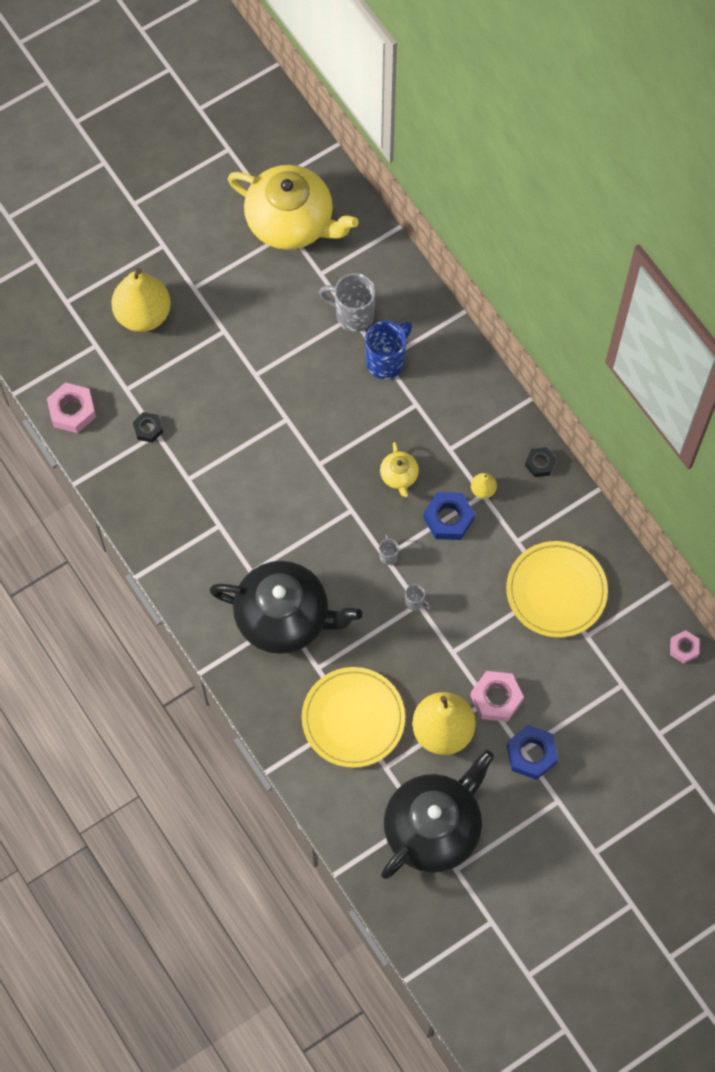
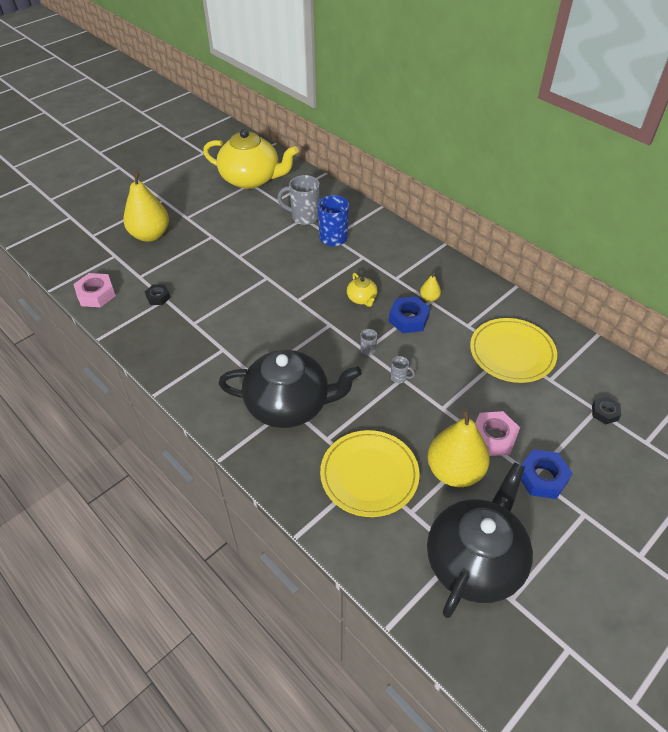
camera: 10 degrees left, 20 degrees down
(540, 464) = (466, 277): black nut -> black nut (604, 413)
(684, 648) = (633, 376): pink nut -> none

